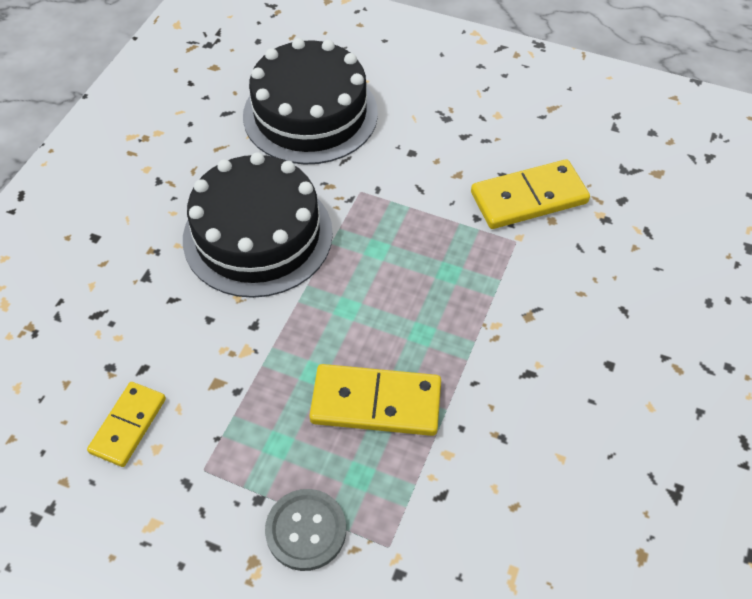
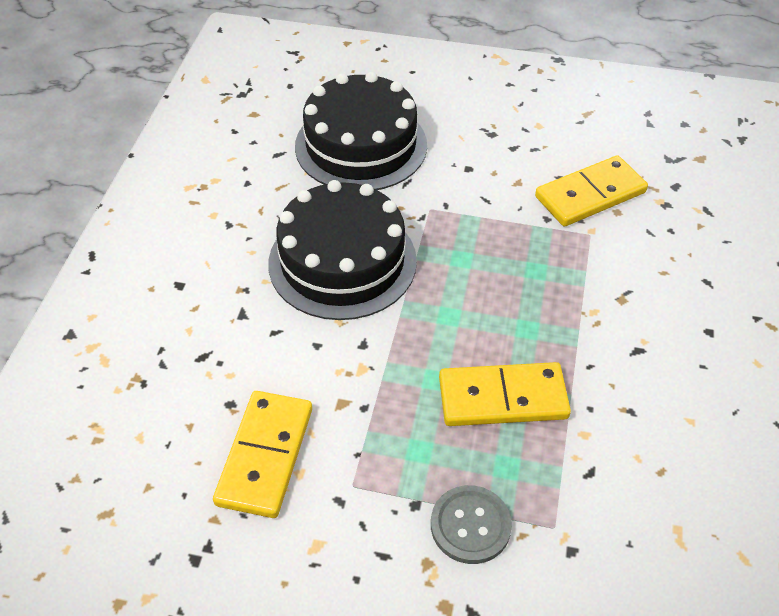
camera: 10 degrees left, 5 degrees down
(128, 425) = (265, 456): yellow domino -> yellow domino, size x1.54

